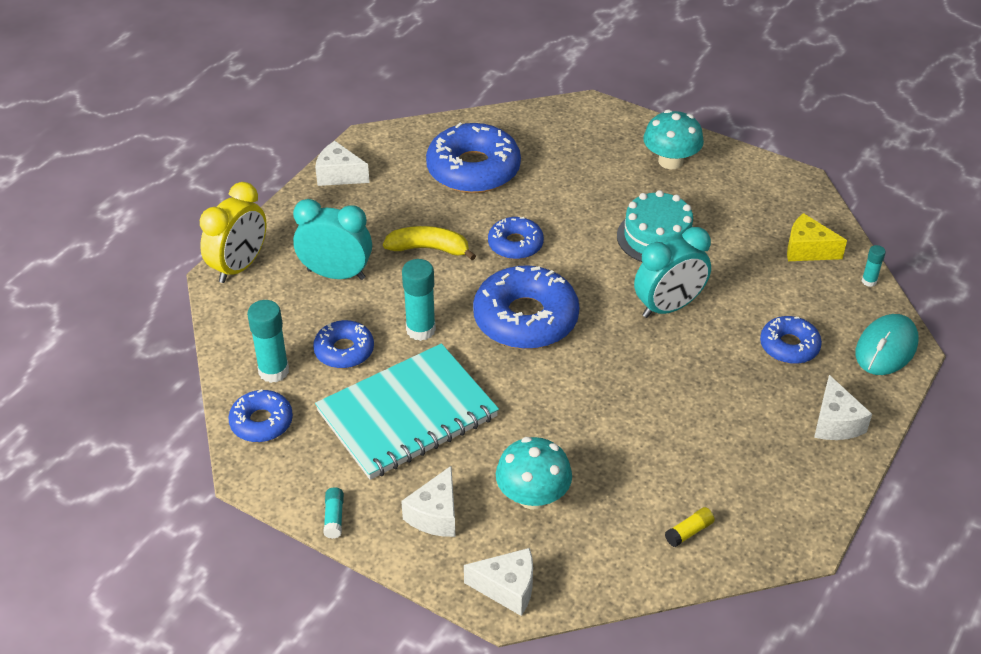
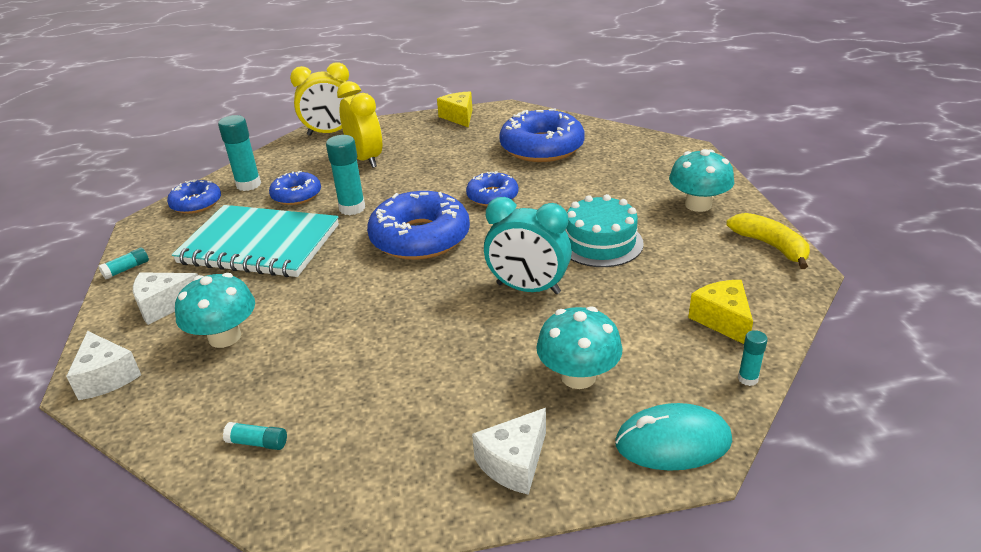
camera: 50 degrees right, 10 degrees down
(336, 274) = (366, 159): turquoise clock -> yellow clock
(339, 175) = (459, 117): white cheese -> yellow cheese
(429, 249) = (437, 172): yellow banana -> yellow banana (770, 246)
(689, 532) = (257, 443): yellow glue stick -> turquoise glue stick
(789, 346) = (578, 376): blue donut -> turquoise mushroom

